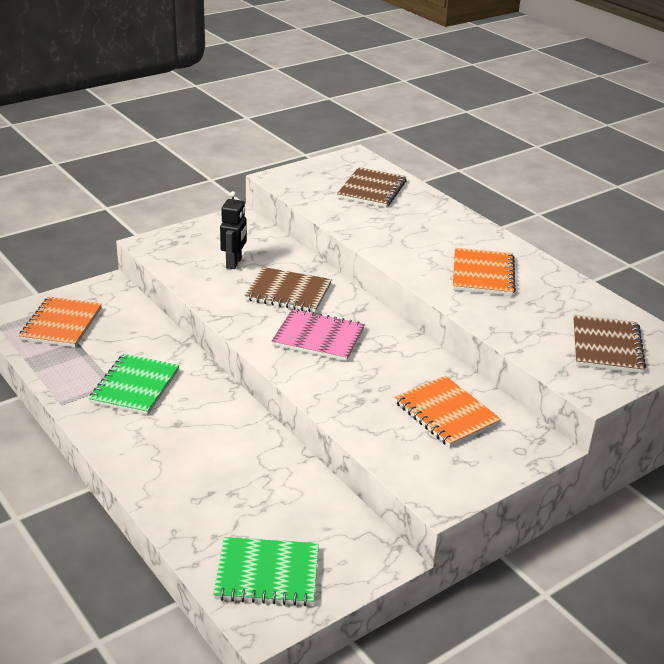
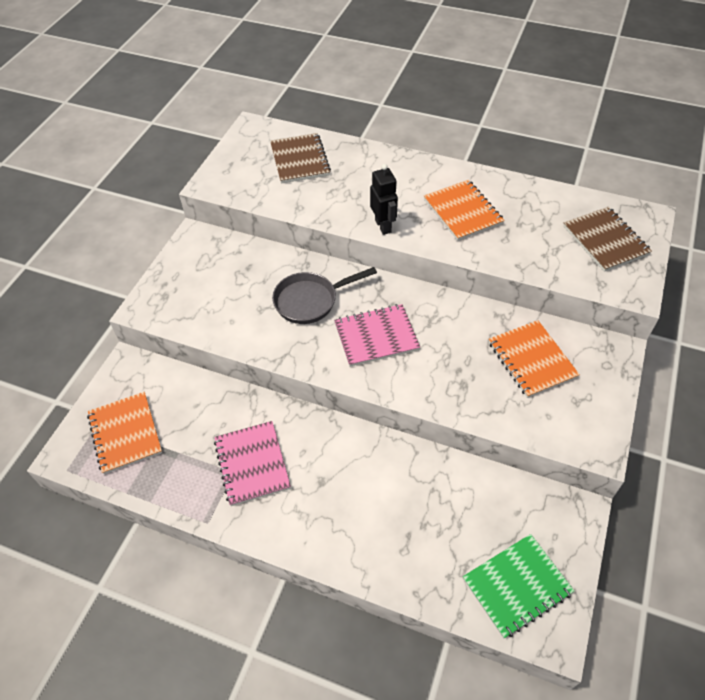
camera: 30 degrees left, 20 degrees up
(135, 386) = (252, 464): green notebook -> pink notebook
(234, 263) = (238, 292): black robot -> black robot (383, 226)
(288, 292) = (310, 301): brown notebook -> grey pan
(446, 413) = (531, 360): orange notebook -> orange notebook turned 45 degrees clockwise

